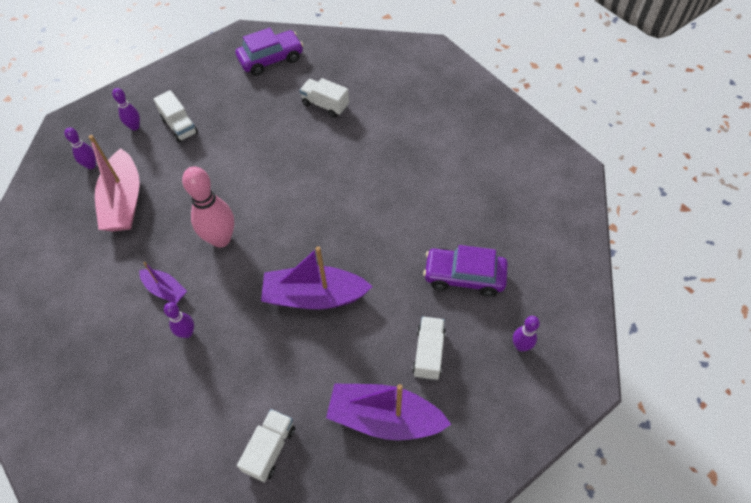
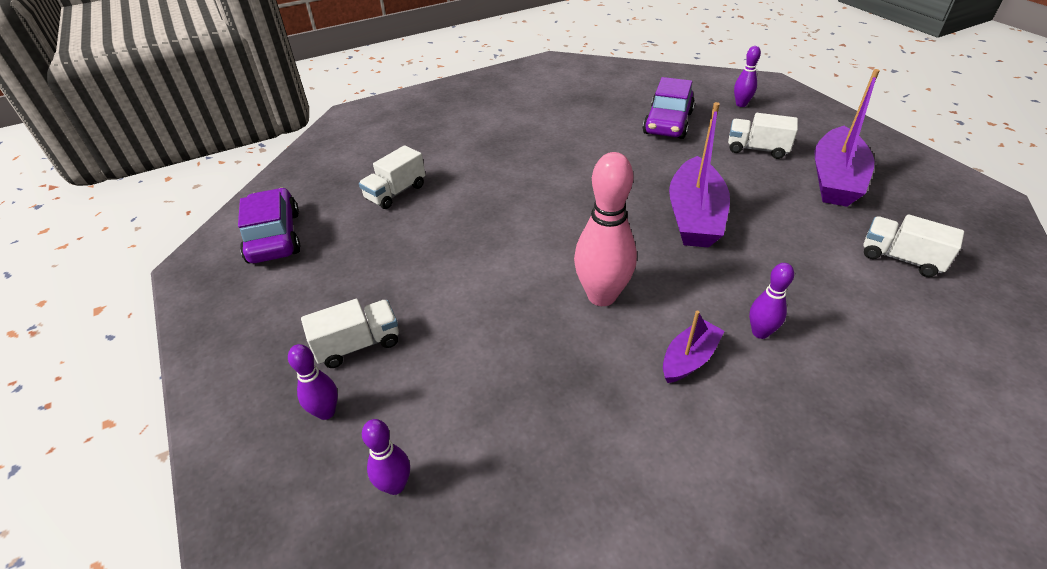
camera: 80 degrees left, 15 degrees down
(124, 201) = (503, 422): pink boat -> none

